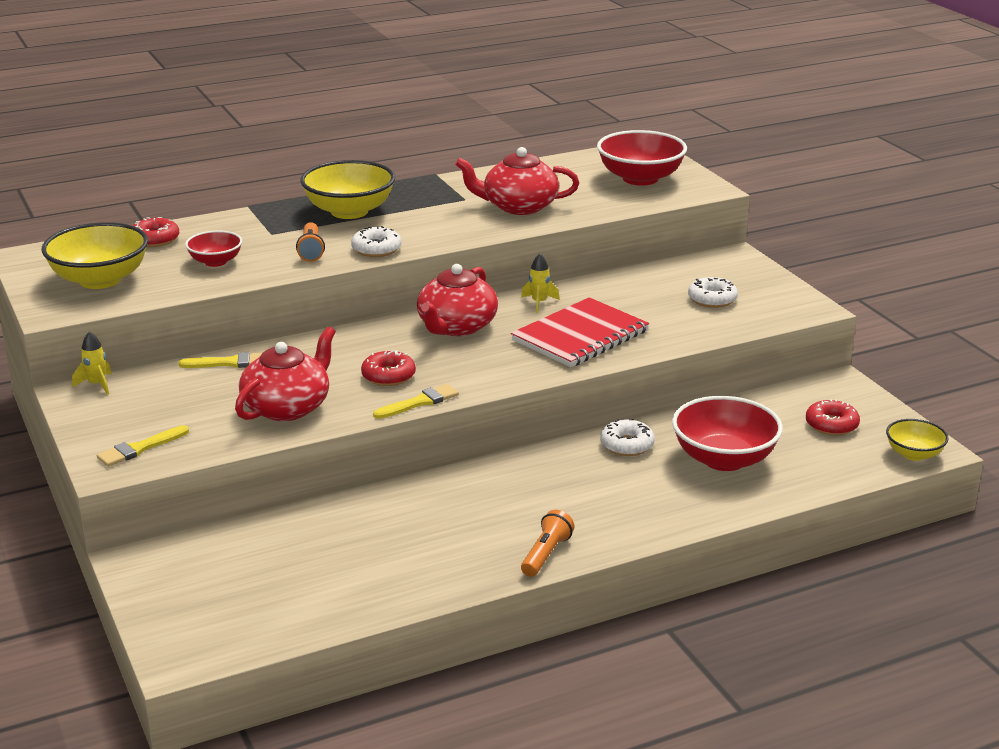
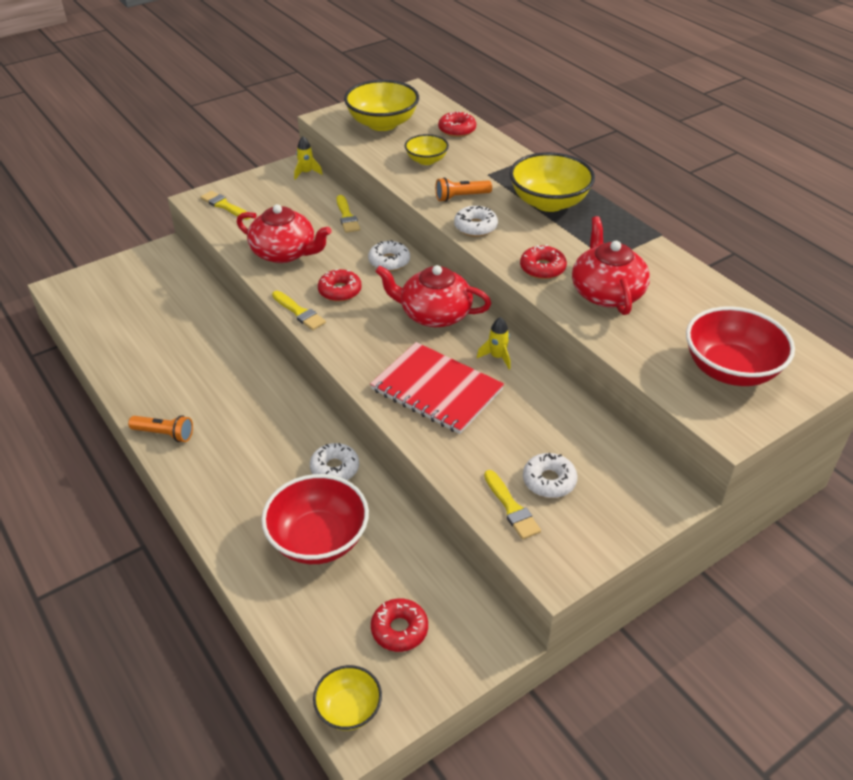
camera: 80 degrees right, 15 degrees up
(215, 262) = (426, 160): red bowl -> yellow bowl
(344, 343) = (389, 261): none -> white donut
(467, 227) = (542, 268): none -> red donut
(742, 318) = (511, 508): none -> yellow brush

